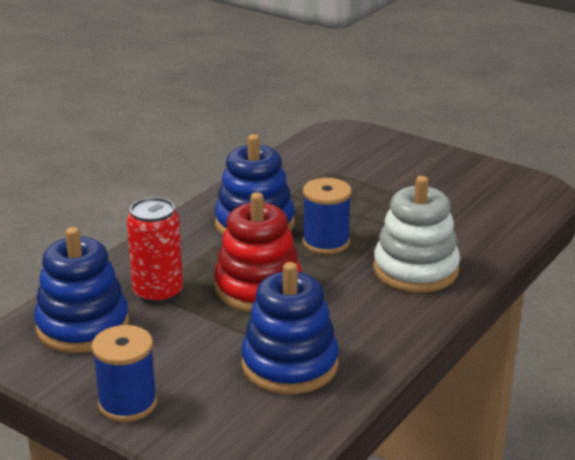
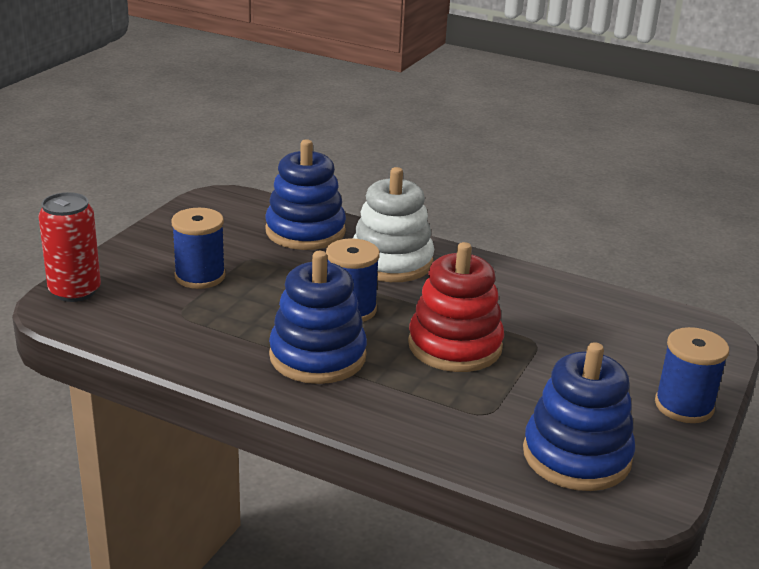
camera: 100 degrees left, 0 degrees up
(158, 292) = (488, 410): red can -> red can (75, 291)
(290, 365) = (575, 322): blue stacking toy -> blue stacking toy (305, 231)
(385, 179) = (200, 276): none -> blue spool

